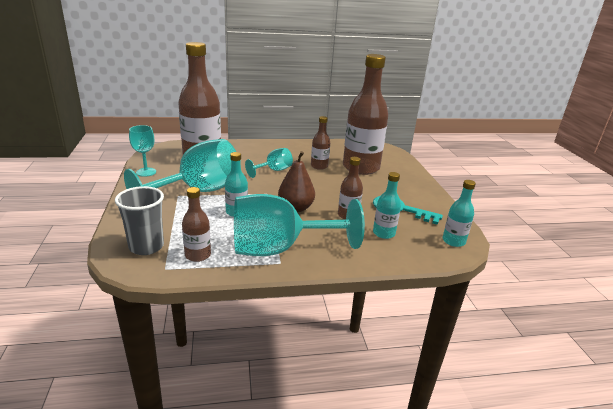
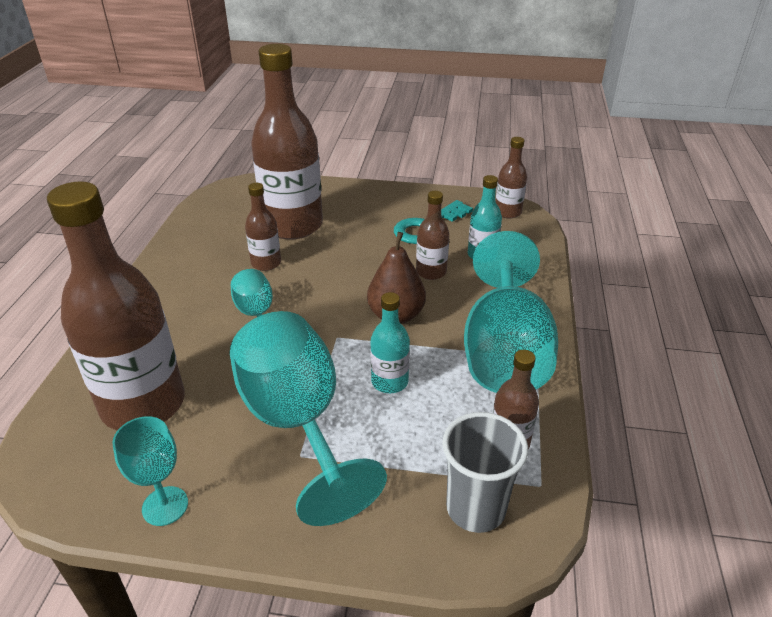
camera: 70 degrees left, 10 degrees up
(453, 241) = (508, 212): turquoise bottle -> brown bottle

